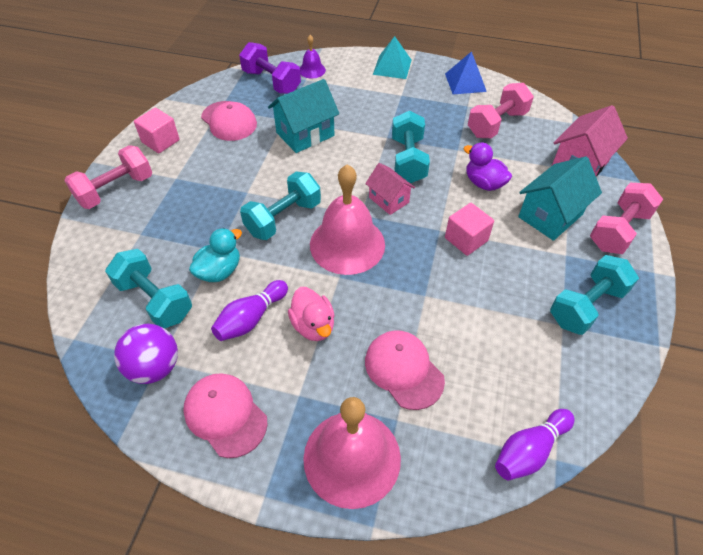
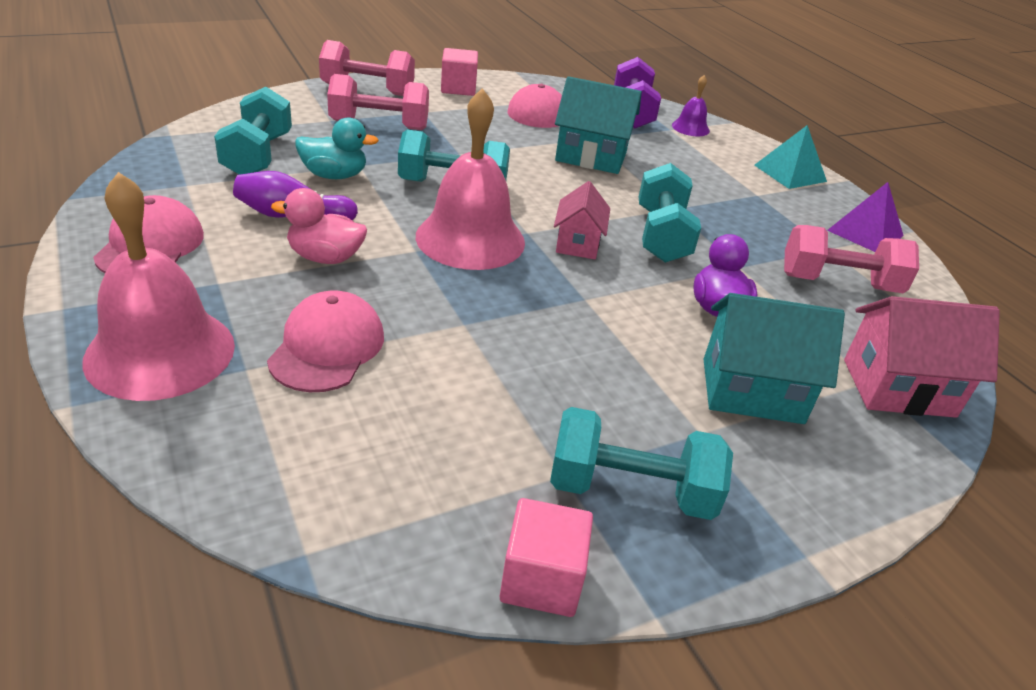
camera: 45 degrees right, 15 degrees down
(154, 367) = (175, 185): purple ball -> none
(313, 325) = (325, 257): pink duck -> pink duck turned 75 degrees clockwise
(408, 160) = (662, 235): turquoise dumbbell -> turquoise dumbbell turned 45 degrees counterclockwise
(465, 82) = (865, 232): blue pyramid -> purple pyramid
(466, 239) = (599, 326): pink cube -> pink cube (541, 579)
(529, 450) = (298, 515): purple bowling pin -> none
(618, 230) = (831, 478): pink dumbbell -> pink dumbbell (379, 125)

